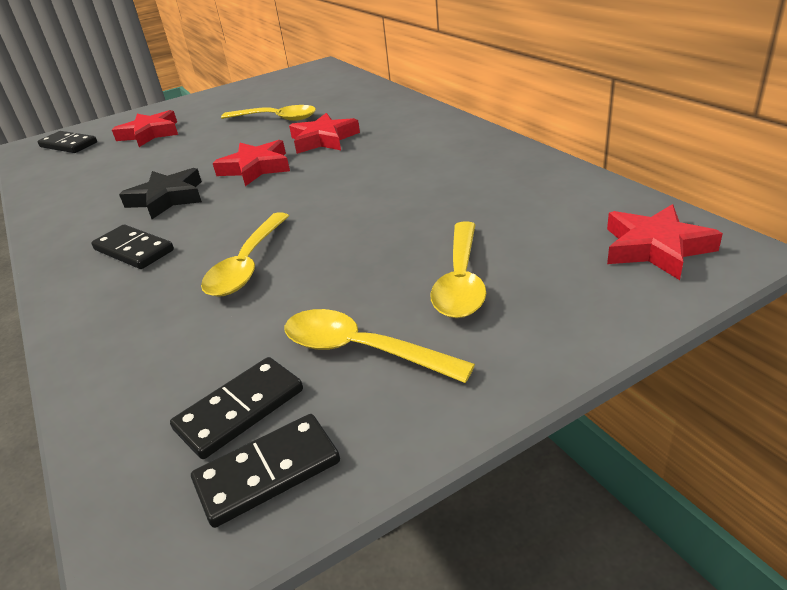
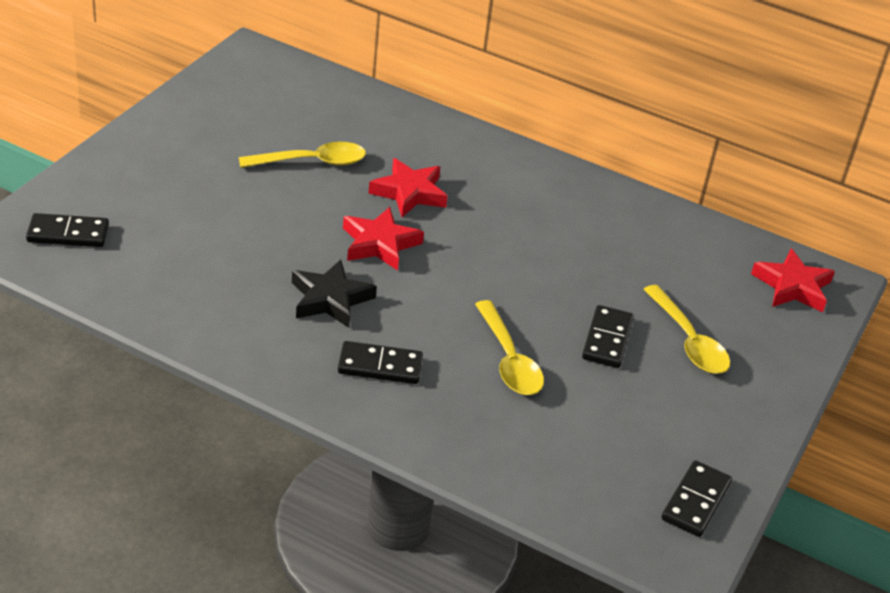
camera: 40 degrees left, 5 degrees up
(150, 134) = (167, 202): red star -> none
(240, 410) = (638, 472): black domino -> black domino (607, 339)
(361, 350) = (673, 411): yellow spoon -> none

